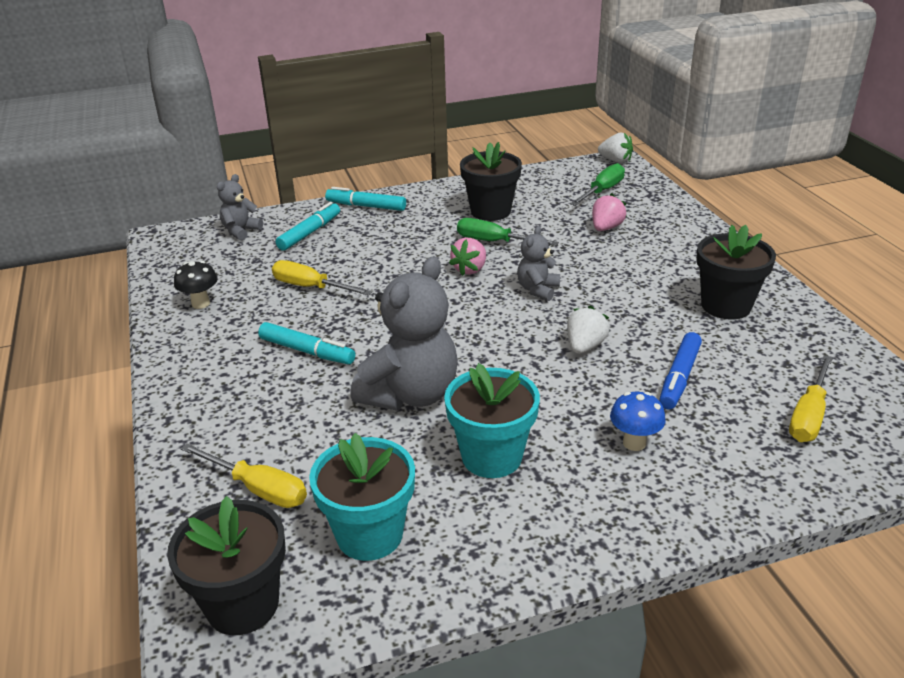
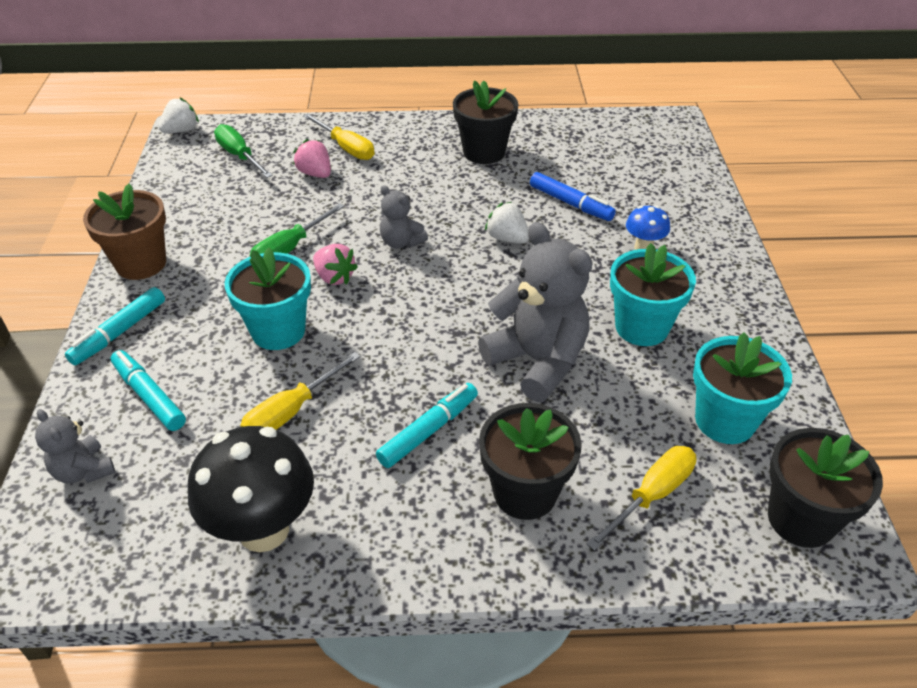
camera: 75 degrees left, 10 degrees up
(201, 303) = (264, 530): black mushroom -> black mushroom, size x1.97
(393, 261) = (278, 331): none -> turquoise flower pot
(441, 193) = (141, 263): none -> brown flower pot
(490, 211) = (220, 236): black flower pot -> black flower pot (525, 492)
(809, 415) = (634, 163): yellow screwdriver -> yellow screwdriver (346, 148)

